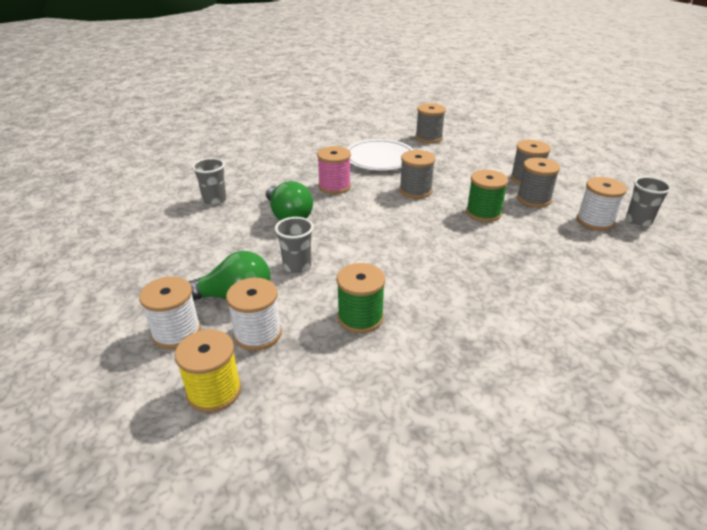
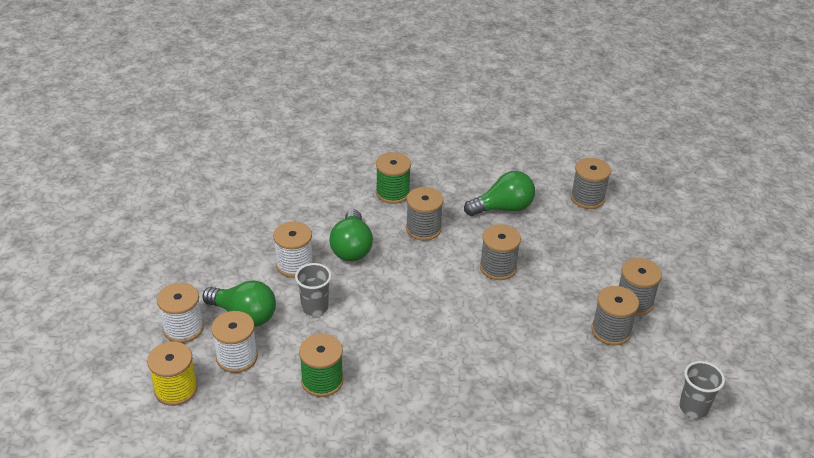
camera: 30 degrees right, 5 degrees up
(214, 200) = (303, 201): grey cup -> none
(334, 186) = (423, 229): pink spool -> grey spool
(379, 158) = (503, 208): white plate -> green light bulb
(483, 213) = (538, 324): green spool -> green spool (392, 193)
(595, 221) = (644, 386): white spool -> white spool (294, 265)

